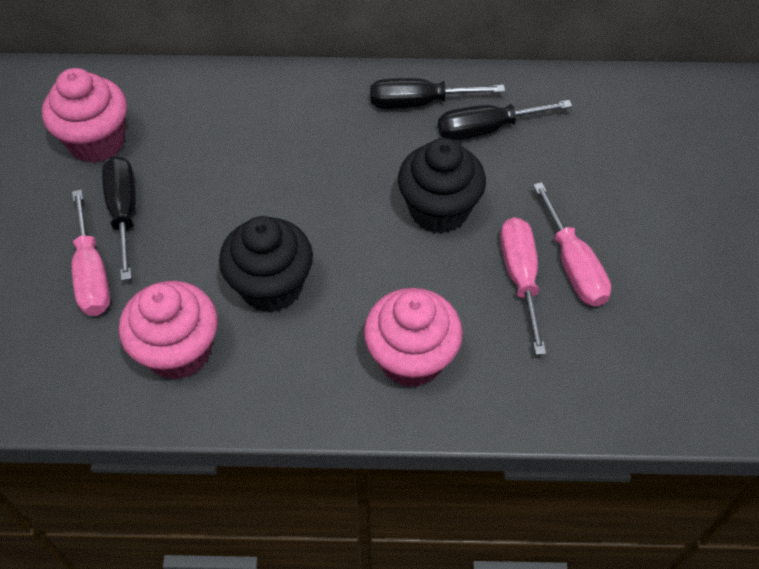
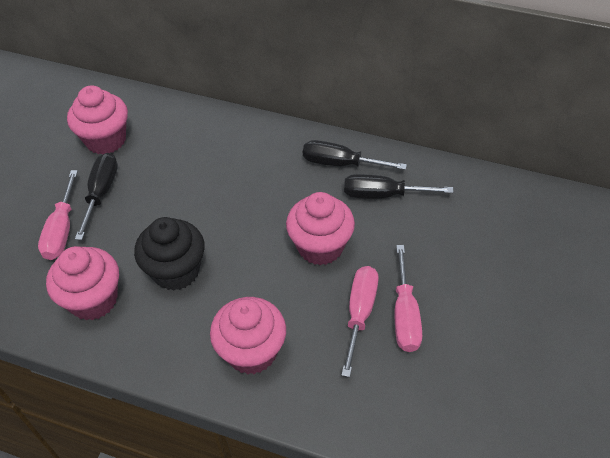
camera: 20 degrees right, 5 degrees down
(439, 210) = (320, 247): black cupcake -> pink cupcake

